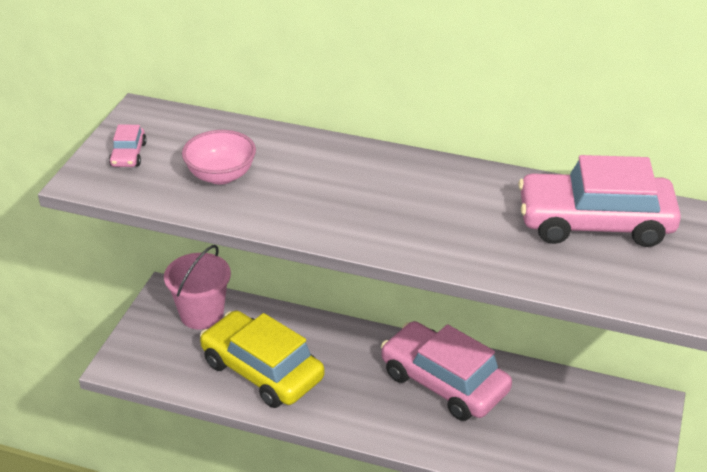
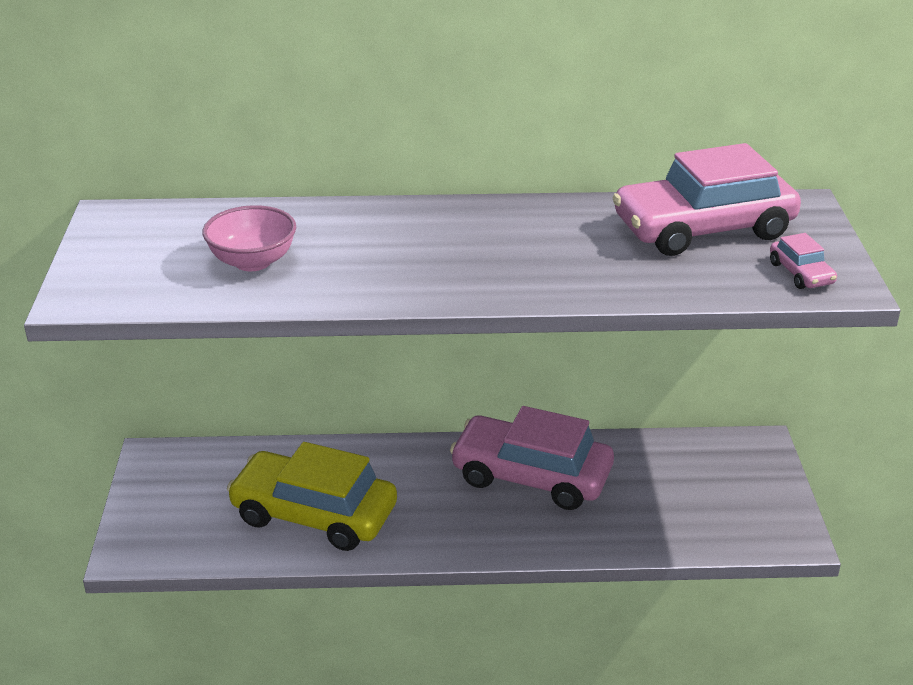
camera: 20 degrees left, 5 degrees down
(128, 154) = (121, 261): pink car -> pink car (801, 273)
(202, 314) = (209, 471): pink bucket -> none

